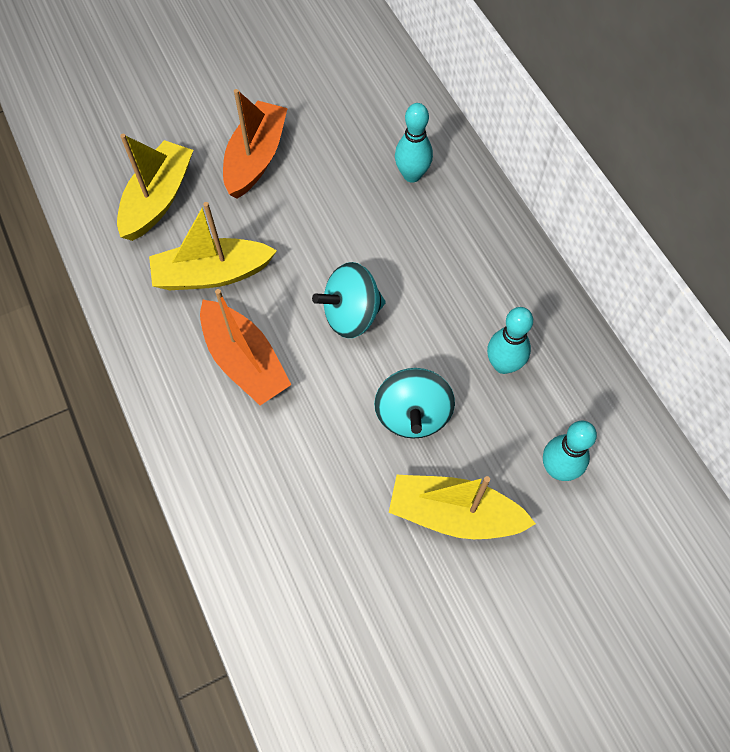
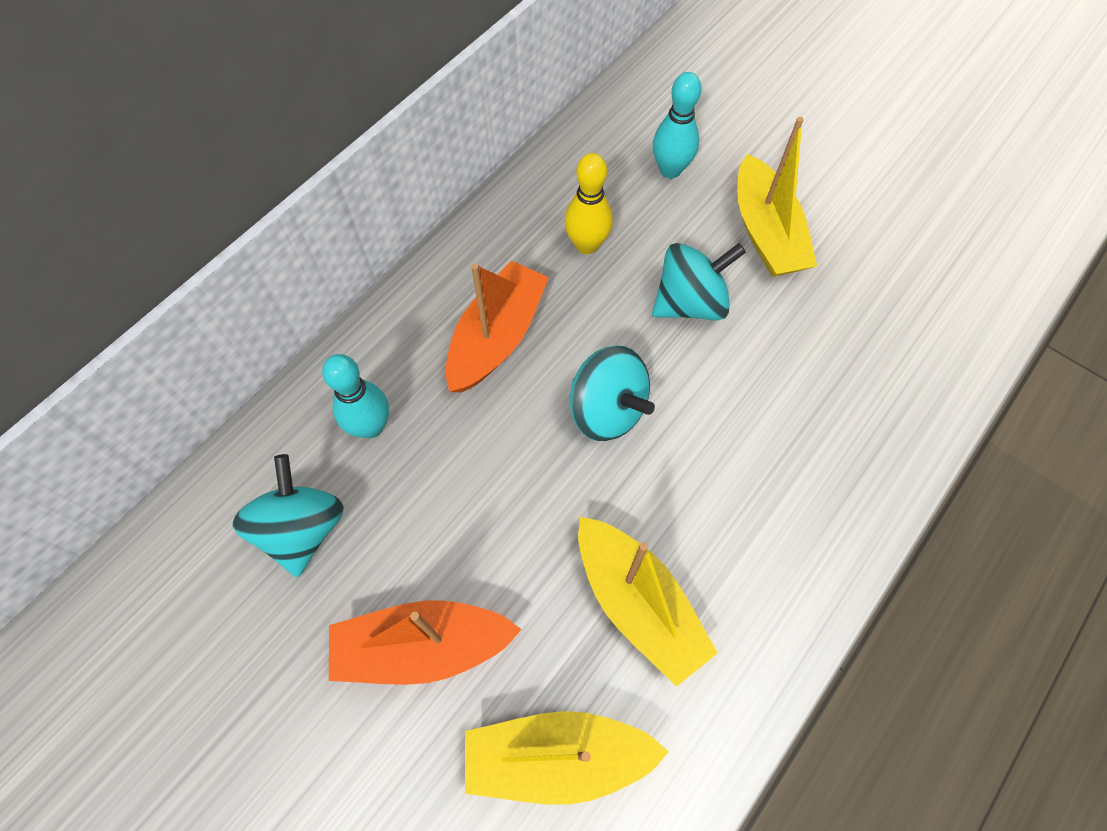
camera: 115 degrees left, 0 degrees up
(244, 361) = (730, 498): orange boat -> orange boat (496, 337)
(360, 122) = (302, 529): none -> turquoise spinning top
(503, 364) = (587, 245): turquoise bowling pin -> yellow bowling pin

